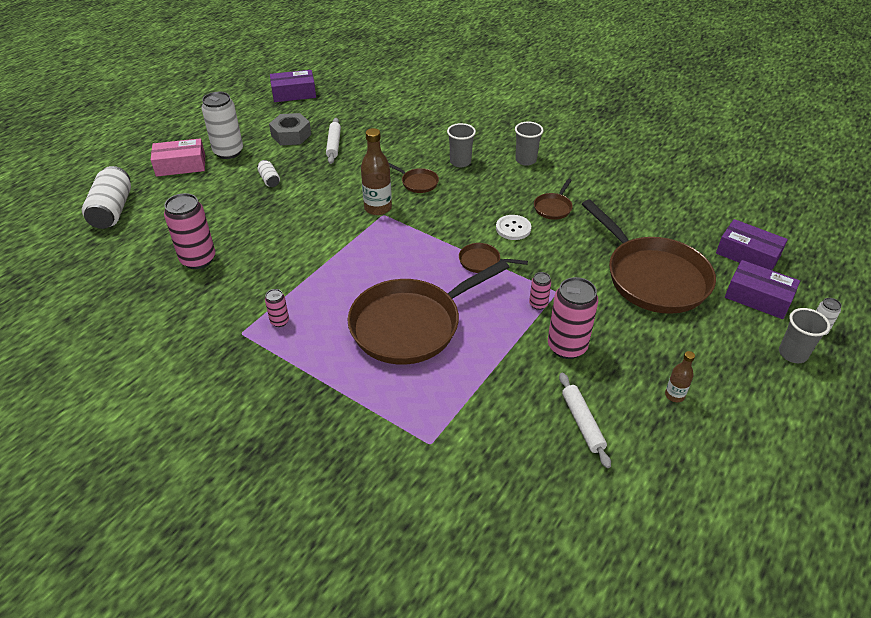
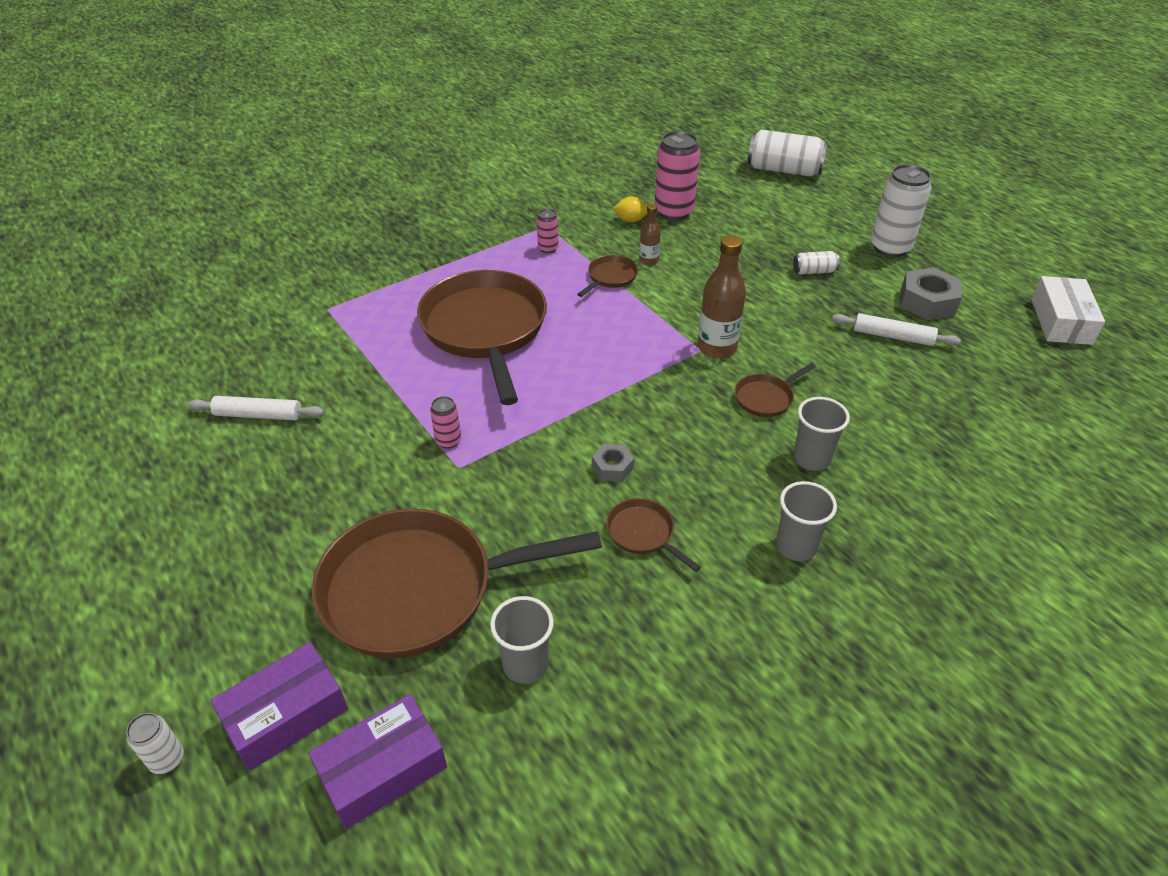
camera: 110 degrees right, 0 degrees up
(181, 165) = (865, 213): pink box -> none
(218, 282) = (630, 220): none -> yellow lemon
(294, 93) = (1061, 321): purple box -> white box
(482, 261) = (558, 414): brown pan -> brown pan (610, 277)
(513, 228) = (612, 467): white button -> grey nut
(567, 347) = (364, 442): pink can -> none
(674, 395) = (221, 509): brown bottle -> brown bottle (648, 260)
(792, 354) = (162, 687): grey cup -> grey cup (525, 664)

